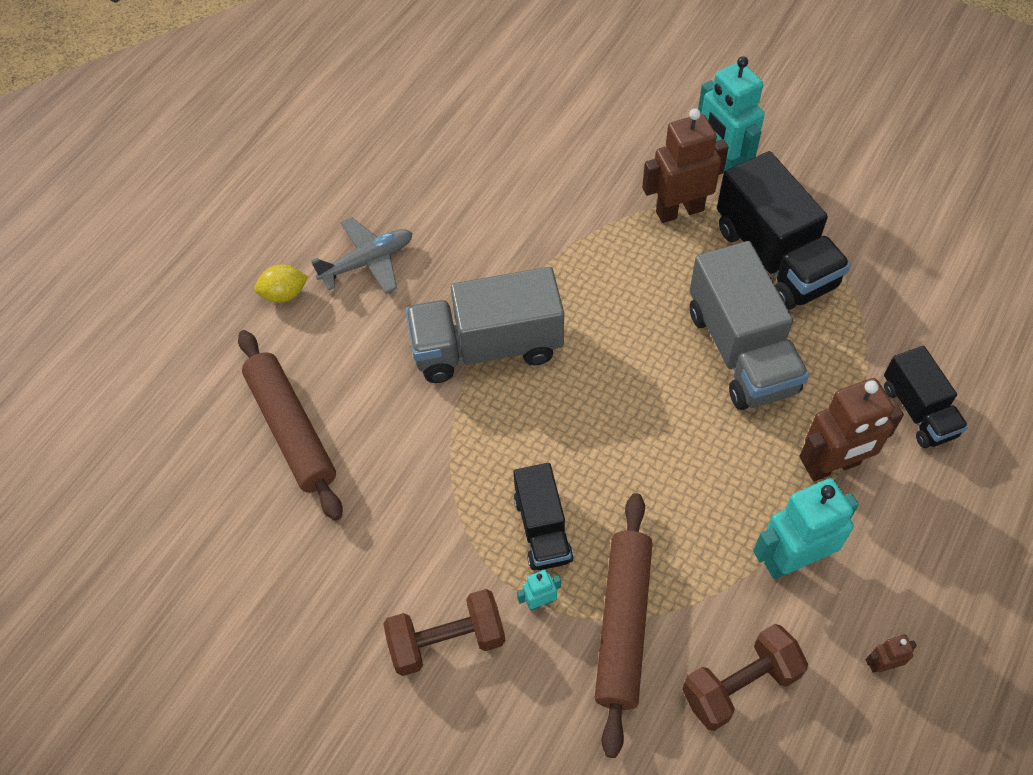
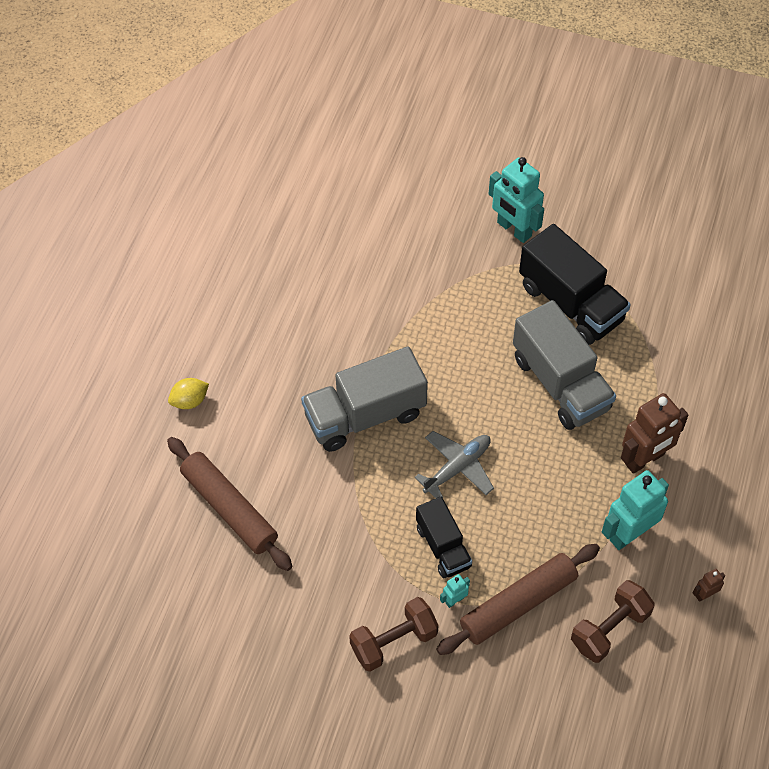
camera: 15 degrees left, 0 degrees up
(368, 262) = (250, 362): grey plane -> grey plane (457, 468)
(623, 624) = (518, 604): brown rolling pin -> brown rolling pin turned 60 degrees clockwise
(679, 211) = (489, 277): brown robot -> none
(918, 411) = (699, 406): black truck -> none

